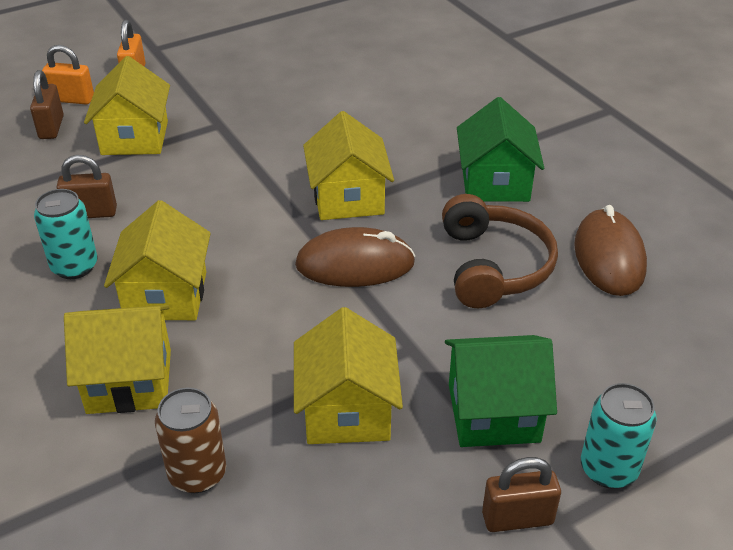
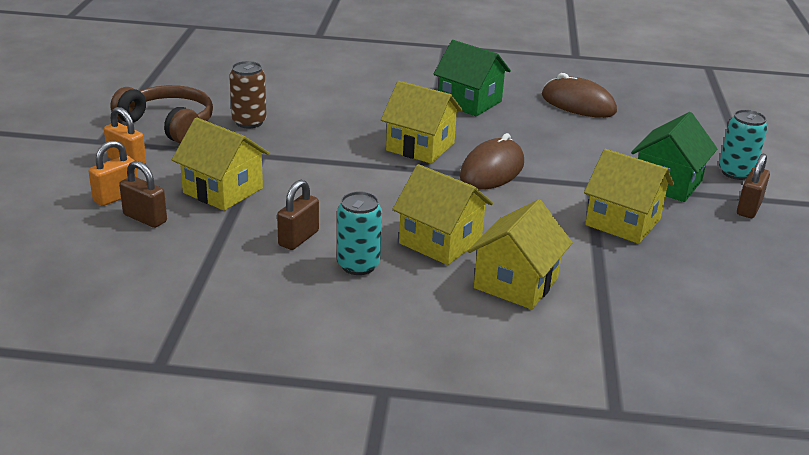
camera: 55 degrees left, 10 degrees down
(197, 473) = (629, 287): brown can -> brown can (249, 122)
(494, 266) = (547, 134): brown headphones -> brown headphones (169, 124)

